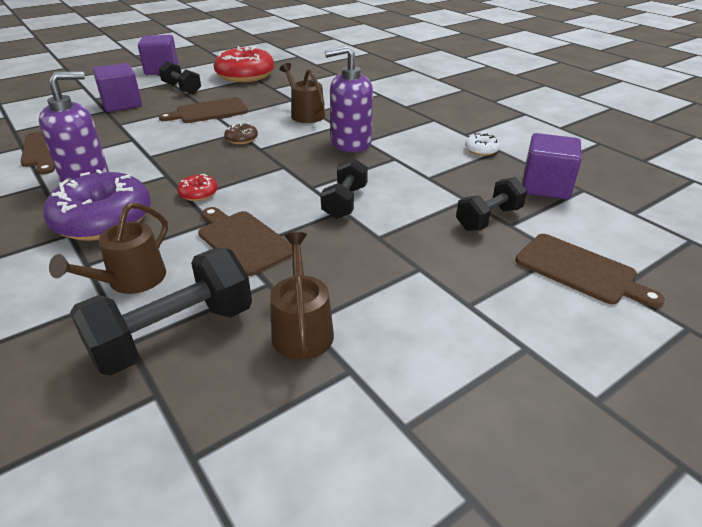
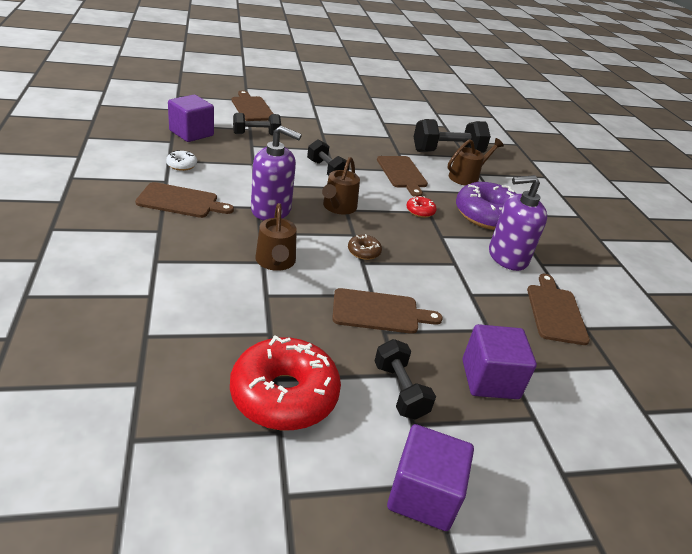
camera: 160 degrees left, 0 degrees up
(302, 329) = (393, 136): brown watering can -> brown watering can (338, 207)
(345, 202) = (326, 170): black dumbbell -> black dumbbell turned 75 degrees counterclockwise
(426, 125) = (181, 201): none -> brown cutting board

